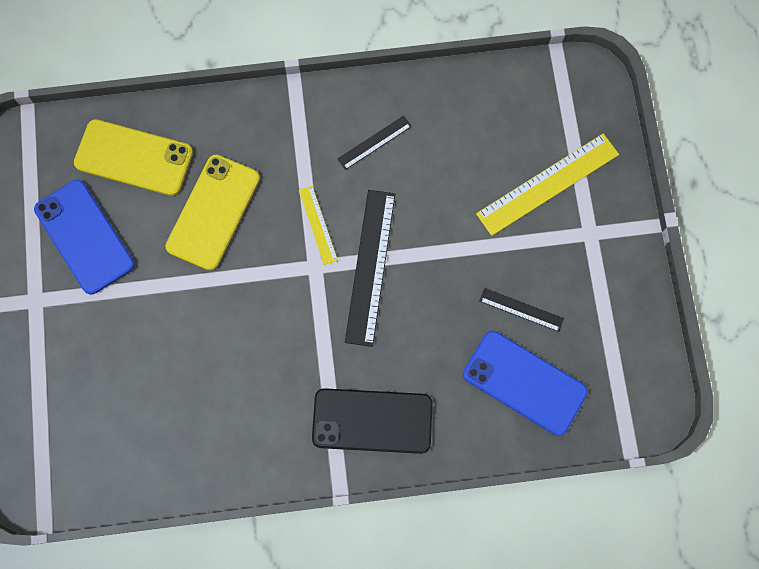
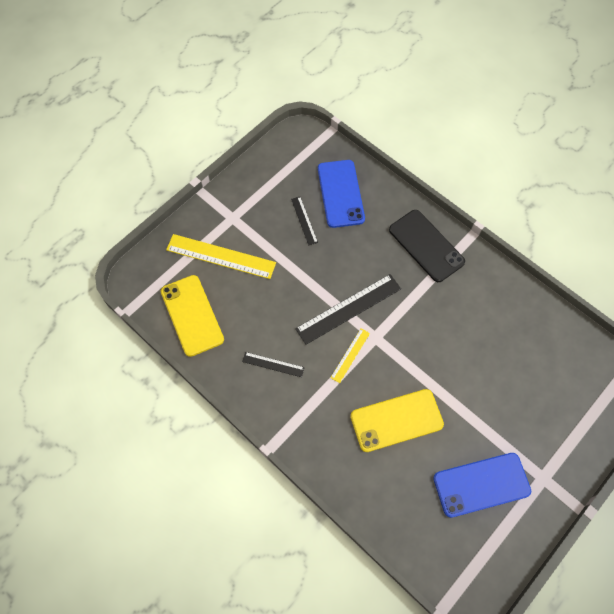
camera: 130 degrees left, 10 degrees down
(85, 236) = (481, 484): blue phone -> blue phone turned 60 degrees clockwise
(134, 158) = (408, 501): yellow phone -> yellow phone (192, 315)

